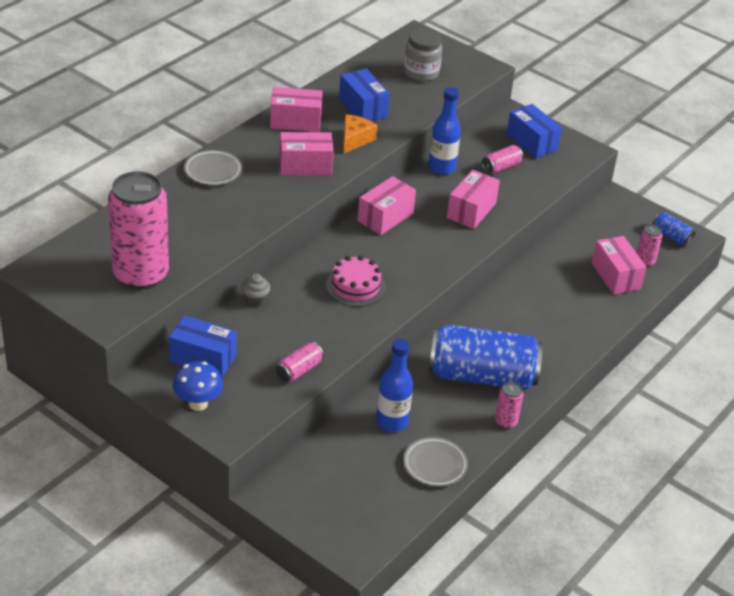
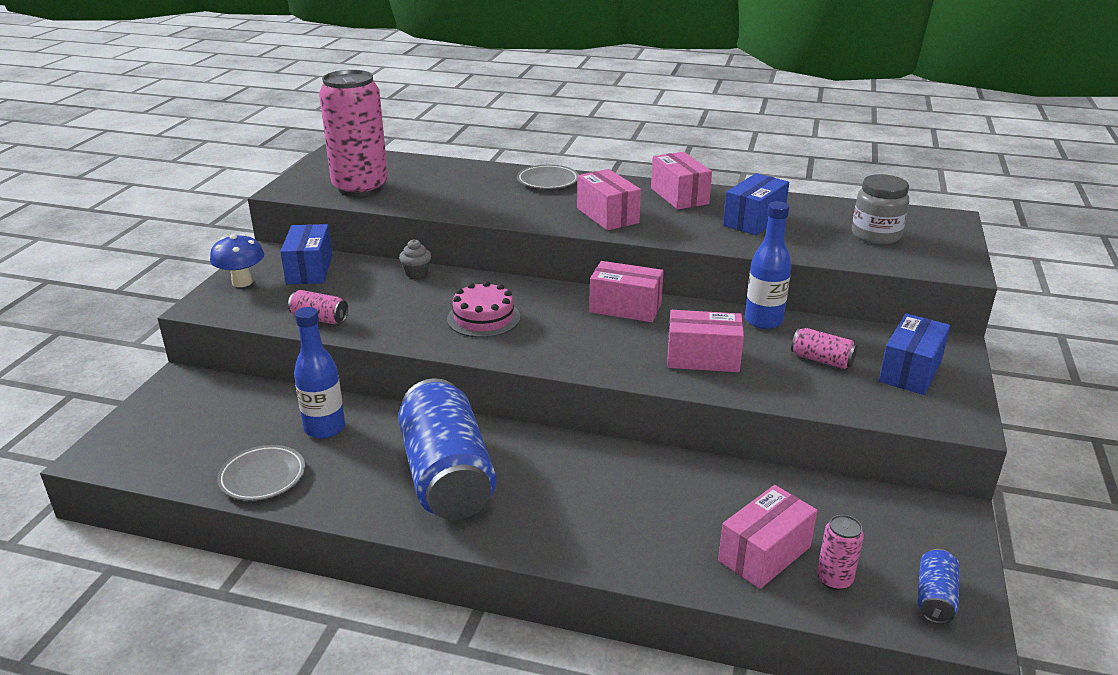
camera: 70 degrees right, 10 degrees down
(355, 139) = (688, 228): orange cheese -> none
(506, 421) = (369, 516): pink can -> none

